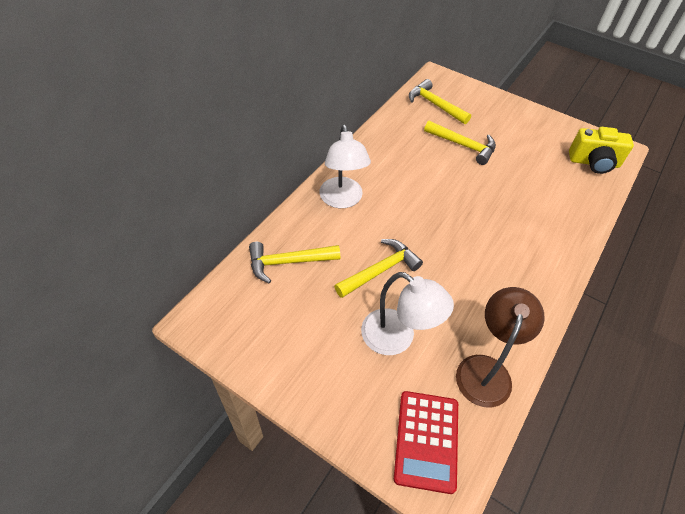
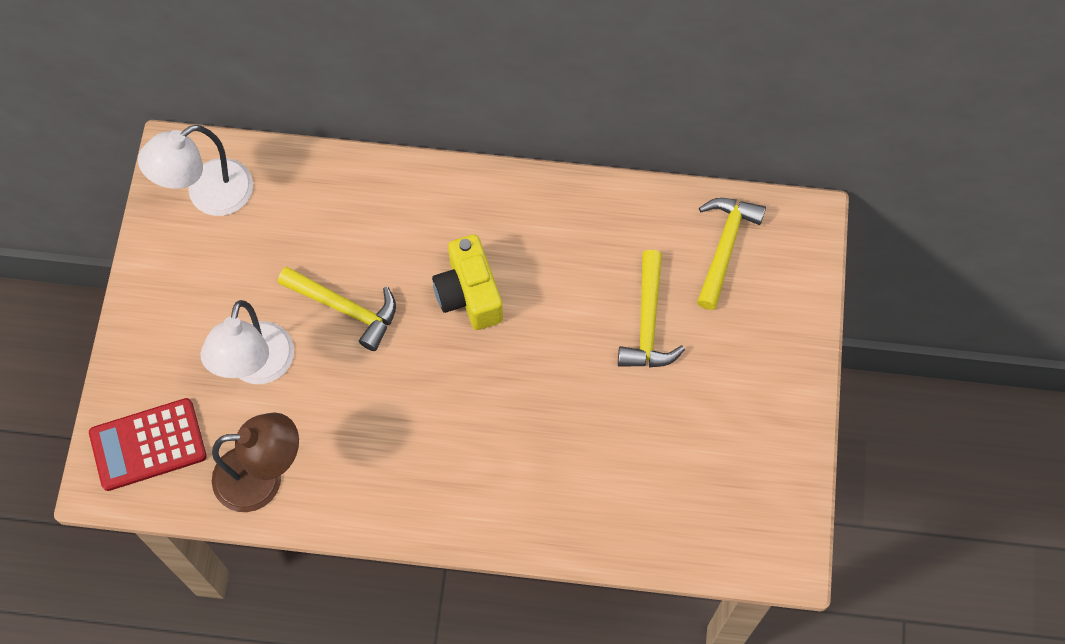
camera: 65 degrees right, 15 degrees up
(288, 262) = (303, 202): yellow hammer -> none
(342, 200) = (439, 212): white lamp -> white lamp (208, 195)
(594, 163) = (725, 524): yellow camera -> yellow camera (469, 294)

